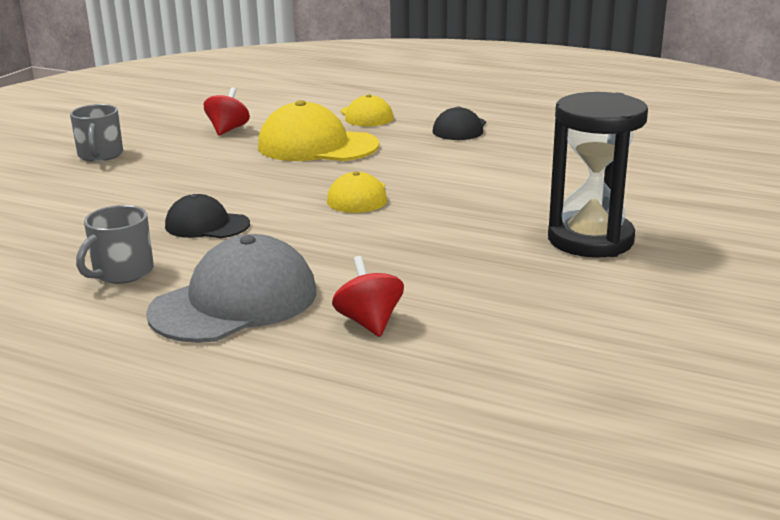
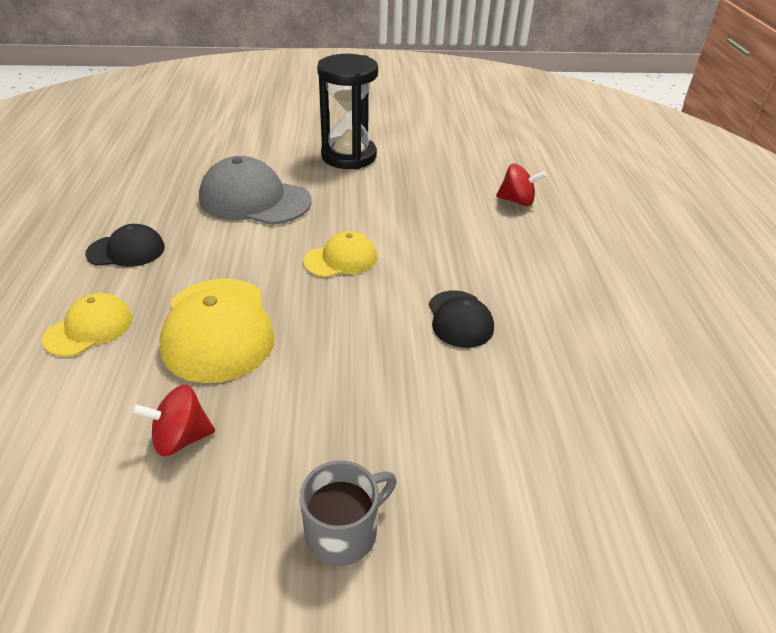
camera: 120 degrees left, 15 degrees up
(122, 272) = (573, 325): grey mug -> none
(235, 302) = (549, 254): grey cap -> grey cap (254, 200)
(369, 322) = (517, 201): red spinning top -> red spinning top turned 120 degrees counterclockwise

